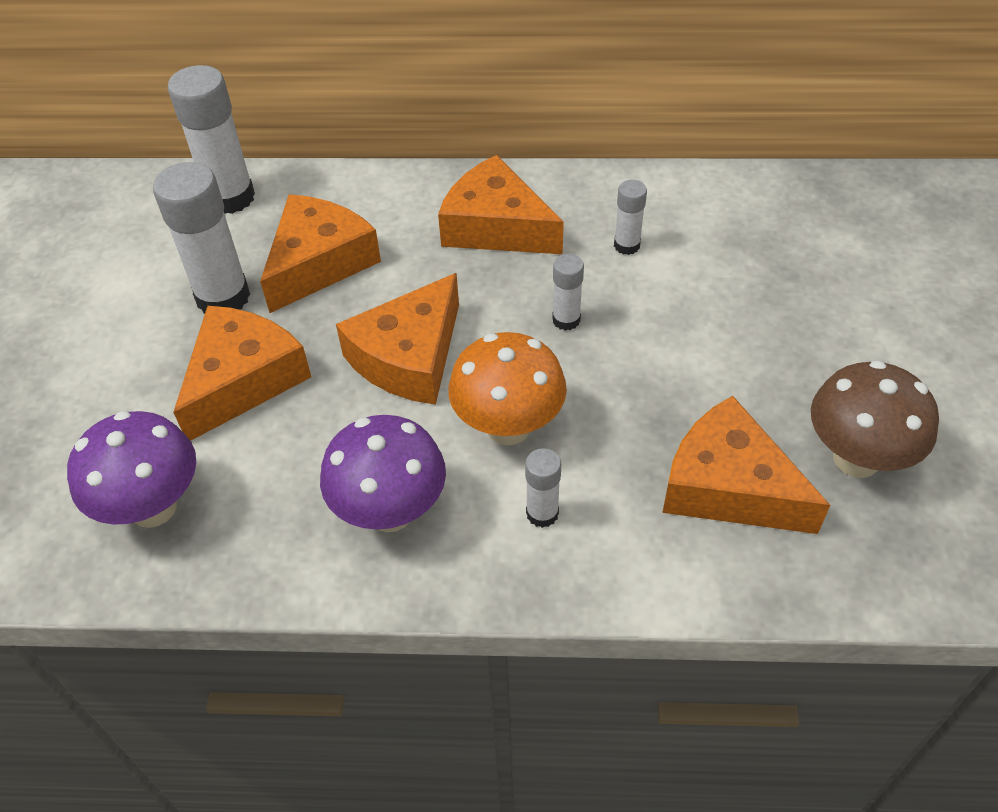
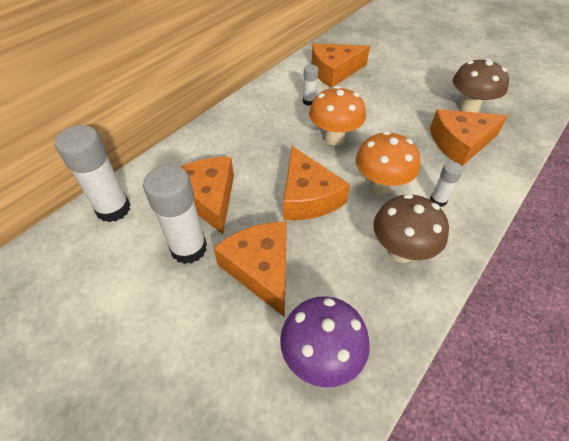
camera: 55 degrees left, 0 degrees up
(390, 512) = (400, 251): purple mushroom -> brown mushroom
(495, 226) = (255, 129): orange cheese -> orange cheese (334, 71)
(566, 320) = (334, 138): white glue stick -> orange mushroom

